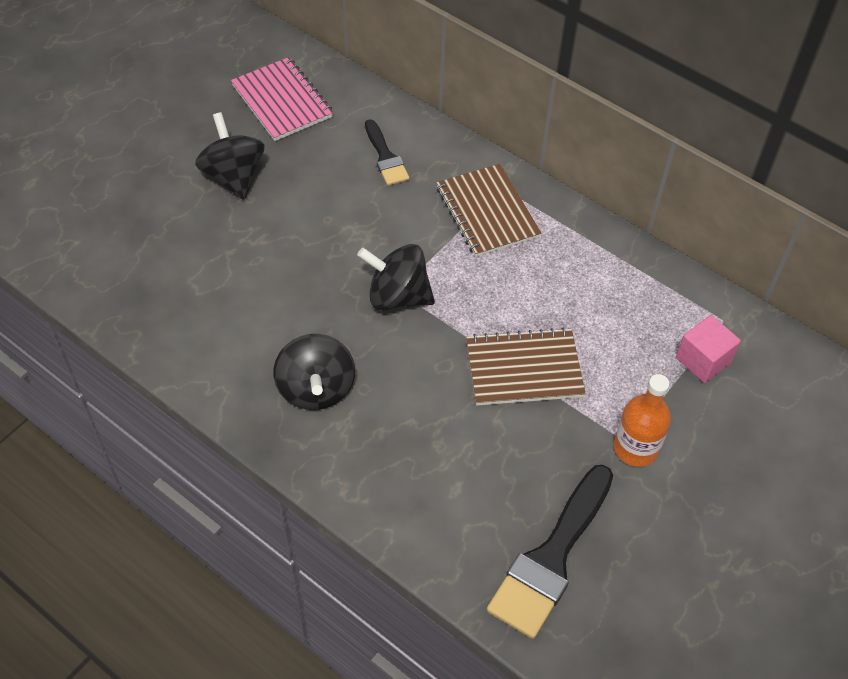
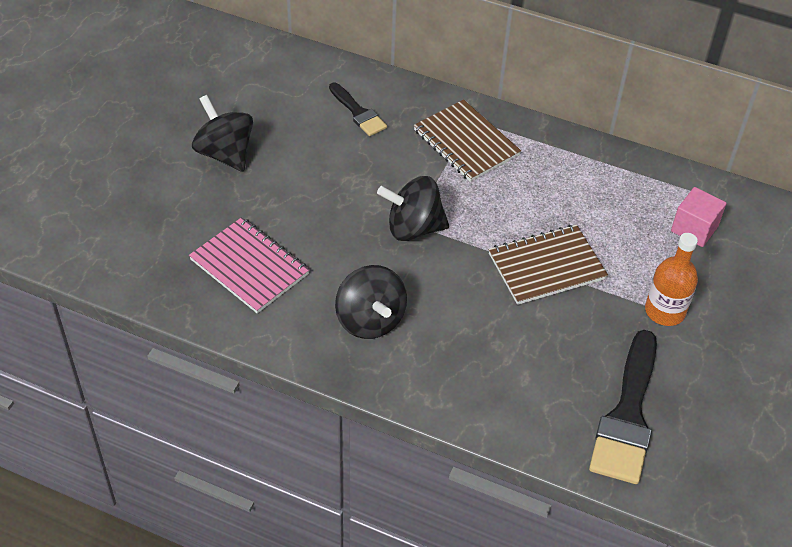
camera: 15 degrees left, 5 degrees down
(282, 101) = (245, 81): pink notebook -> pink notebook (249, 267)

